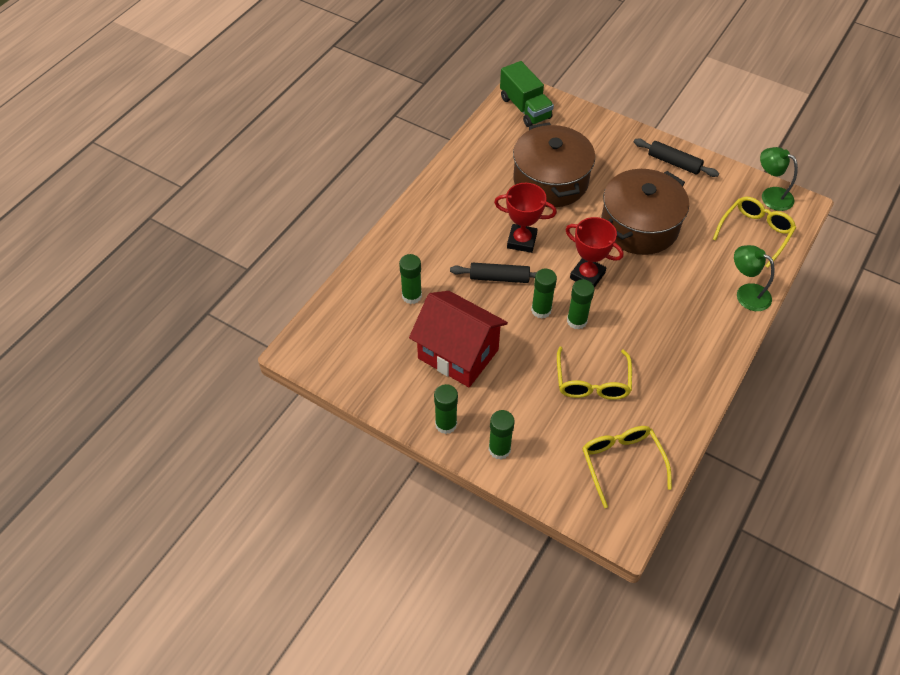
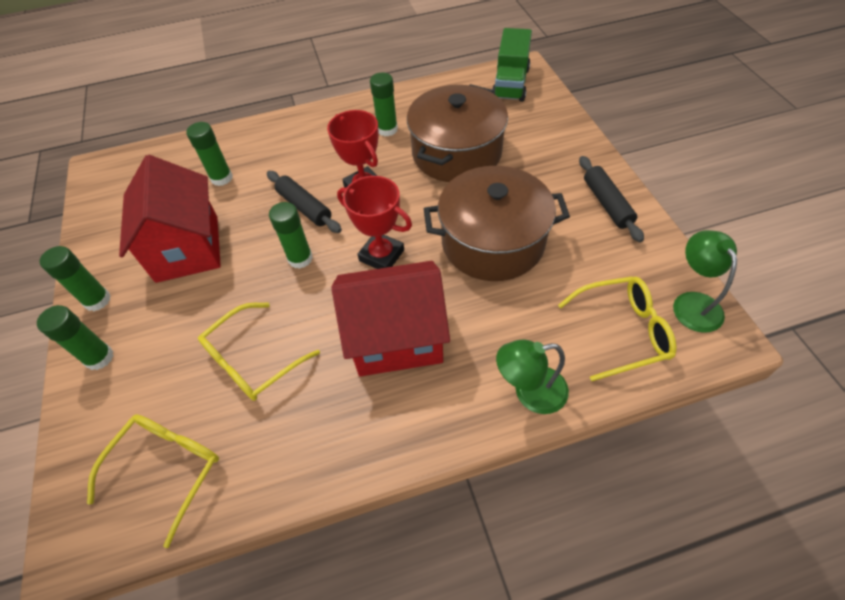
camera: 45 degrees right, 0 degrees up
(577, 321) = (317, 291): green glue stick -> green glue stick (387, 129)
(587, 275) = (381, 255): red trophy -> red trophy turned 45 degrees counterclockwise
(653, 314) = (396, 338): none -> red house
(746, 293) = (530, 392): green lamp -> green lamp turned 90 degrees counterclockwise

